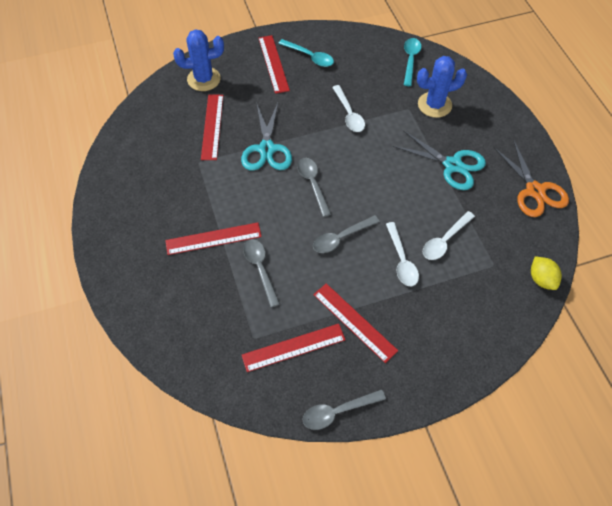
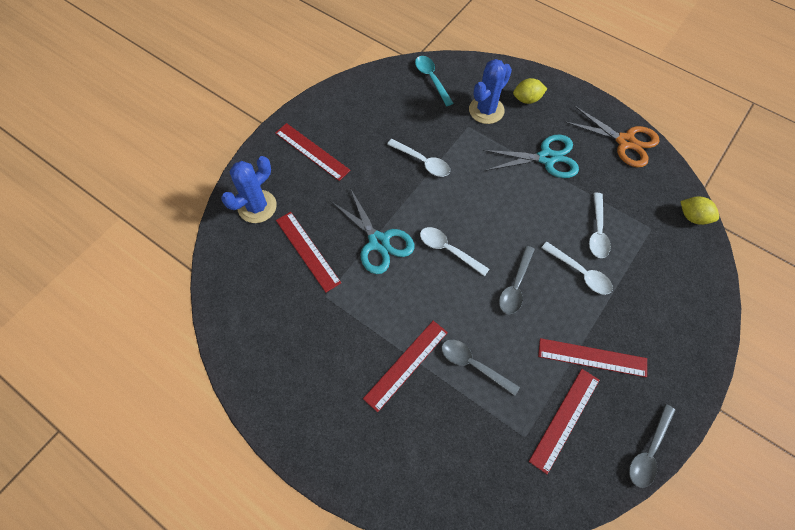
camera: 35 degrees left, 5 degrees up
(310, 57) = (340, 125): turquoise spoon -> none
(312, 184) = (448, 250): grey spoon -> white spoon
(477, 114) = (527, 99): none -> yellow lemon

